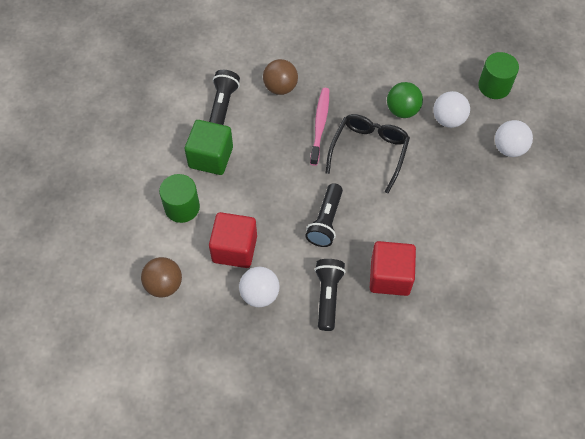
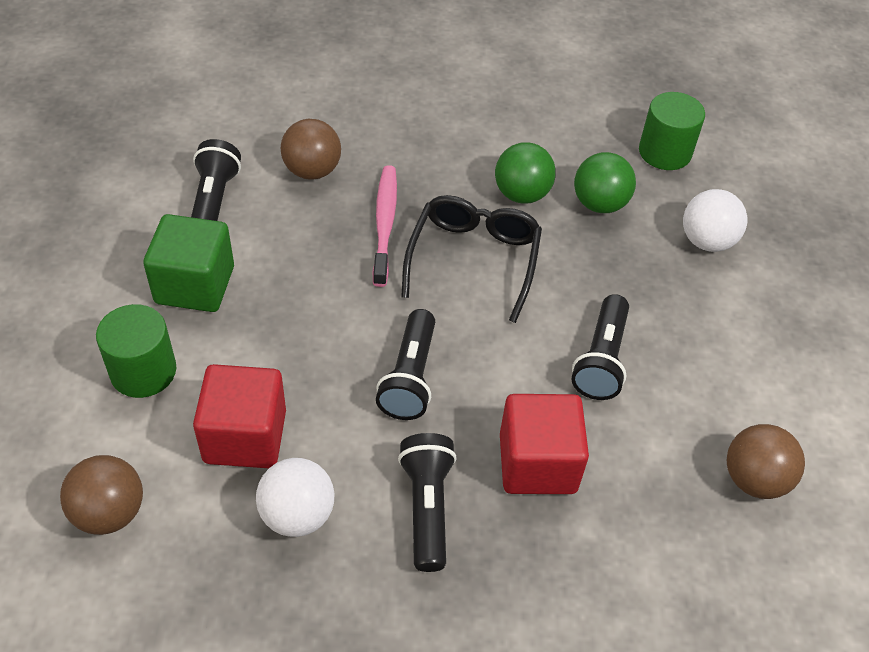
camera: 10 degrees left, 10 degrees down
(434, 219) = (601, 359): none -> black flashlight
(448, 119) = (599, 204): white ball -> green ball
(508, 295) = (754, 479): none -> brown ball

